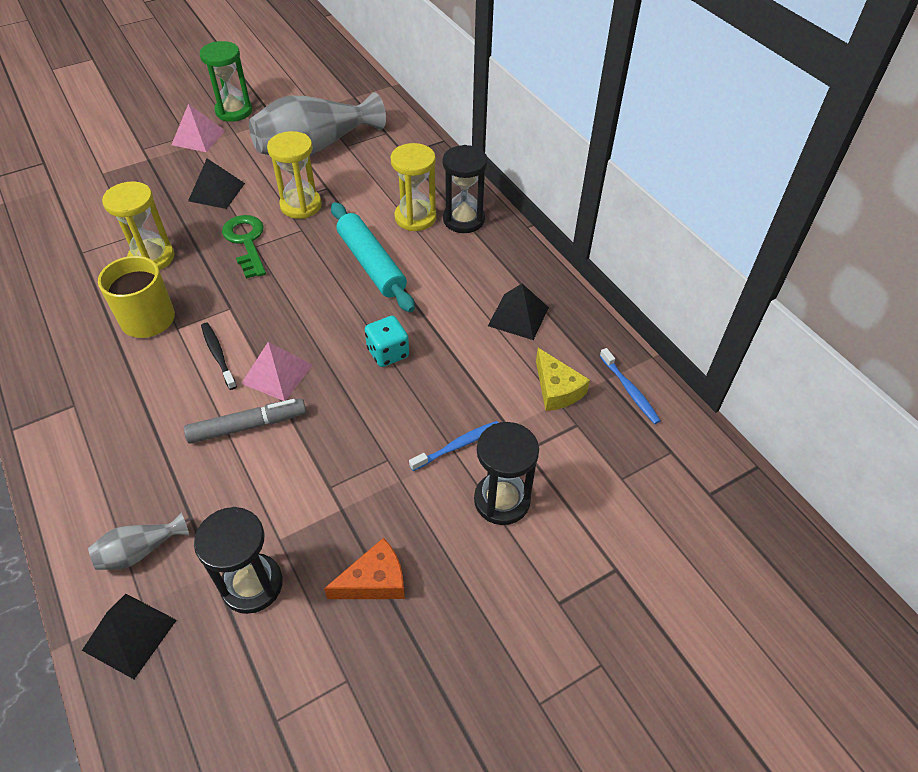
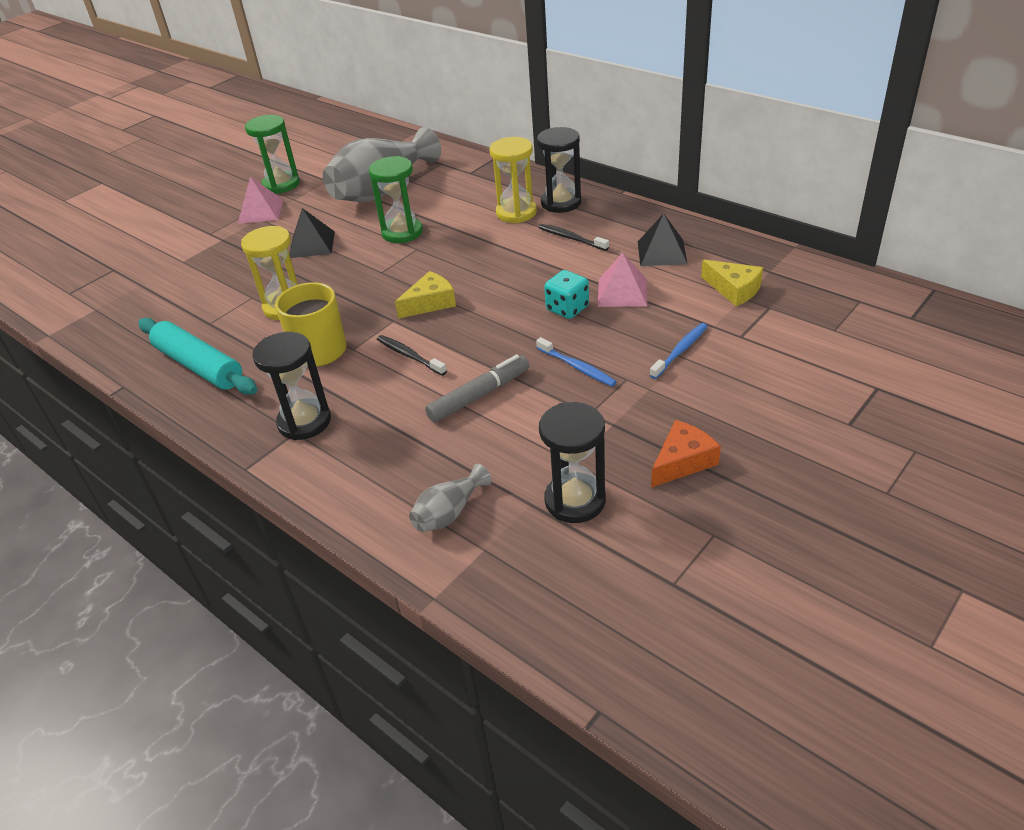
camera: 15 degrees left, 10 degrees down
(129, 635) = (489, 573): black pyramid -> none
(246, 242) = (371, 271): green key -> none
(273, 299) = (430, 303): none -> yellow cheese
(277, 374) = (477, 352): pink pyramid -> pink pyramid (622, 292)
(301, 205) = (402, 232): yellow hourglass -> green hourglass
(371, 264) = (502, 254): turquoise rolling pin -> turquoise rolling pin (199, 366)
(445, 267) = (571, 238): none -> black toothbrush
(502, 500) = (747, 374): black hourglass -> black hourglass (304, 422)
(629, 390) = (794, 273): blue toothbrush -> blue toothbrush (577, 367)

